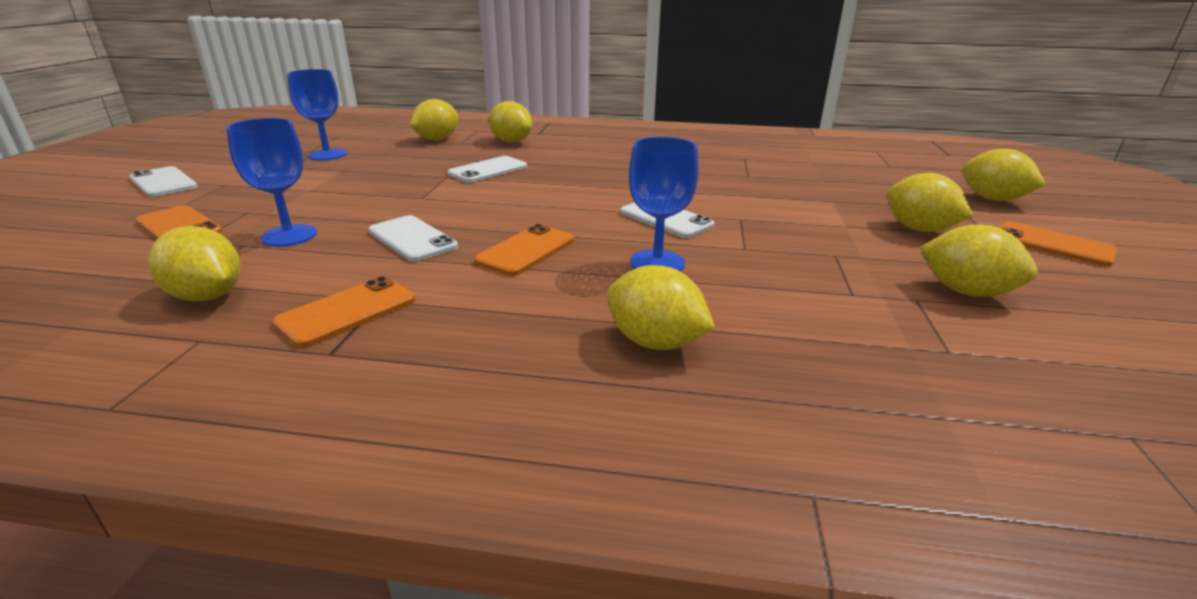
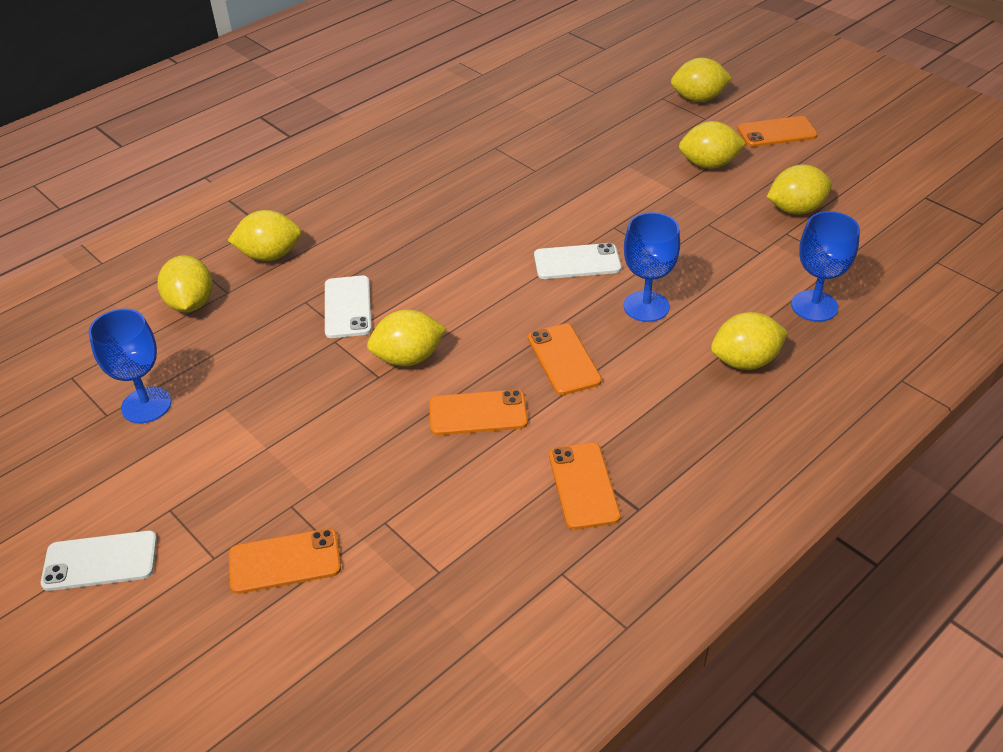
camera: 50 degrees left, 15 degrees up
(207, 296) = (484, 559): yellow lemon -> yellow lemon (408, 358)
(289, 236) = (392, 487): blue goblet -> blue goblet (814, 306)
(412, 239) = (478, 413): white phone -> orange phone

